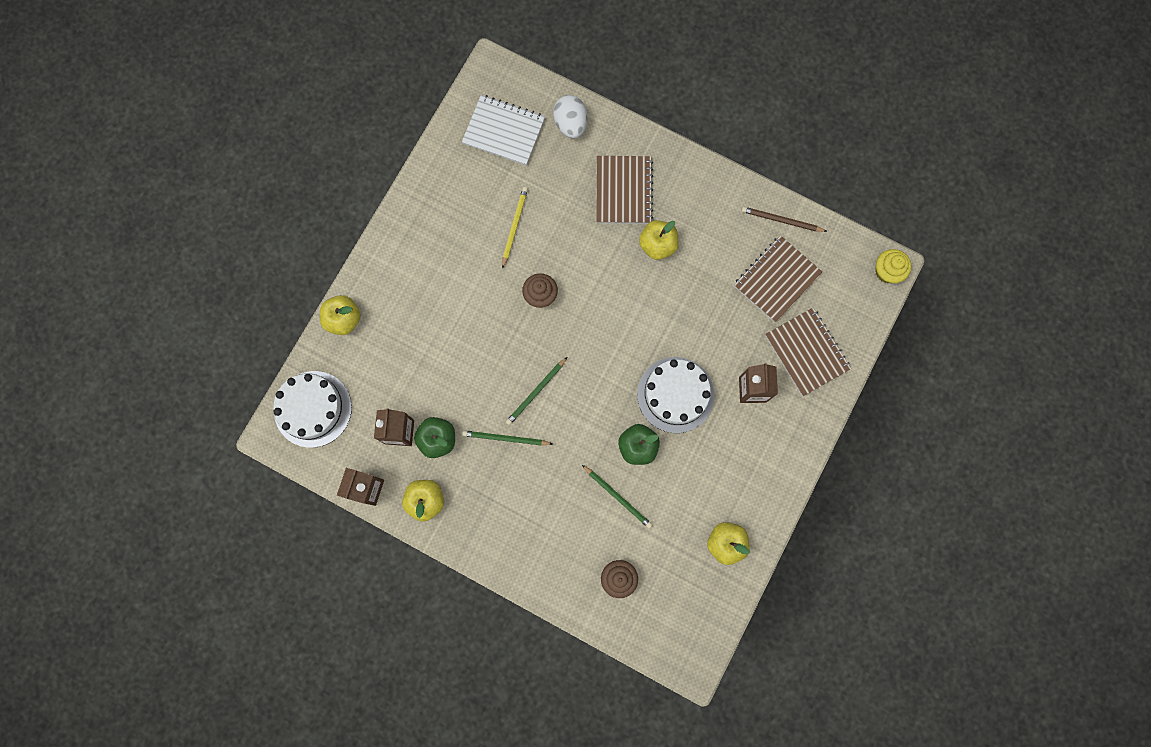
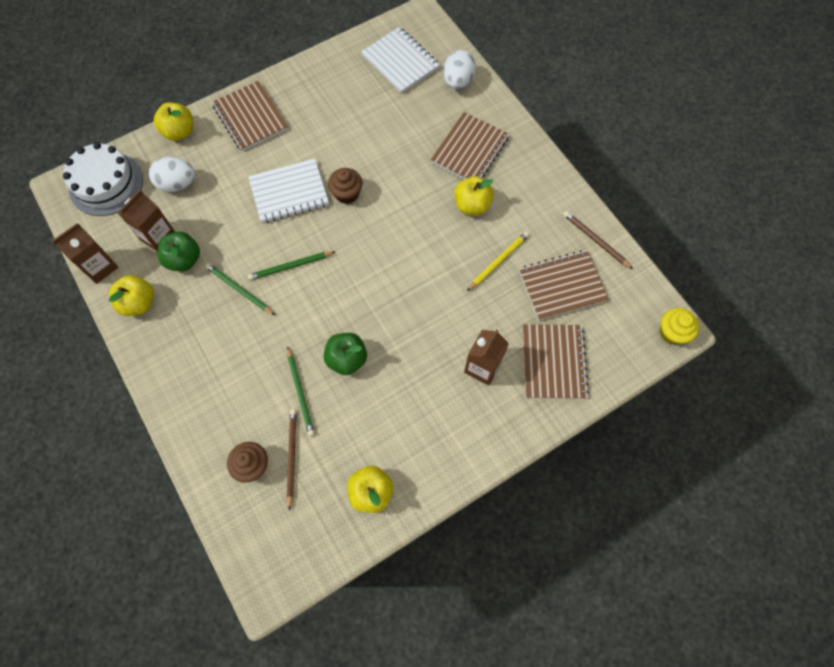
camera: 30 degrees right, 10 degrees down
(379, 371) = (177, 184): none -> white egg
(400, 268) = (250, 118): none -> brown notebook
(488, 323) = (289, 192): none -> white notebook
(514, 226) = (361, 132): yellow pencil -> yellow pencil (498, 261)
(645, 552) = (291, 456): none -> brown pencil
(675, 394) = (409, 333): white cake -> none

